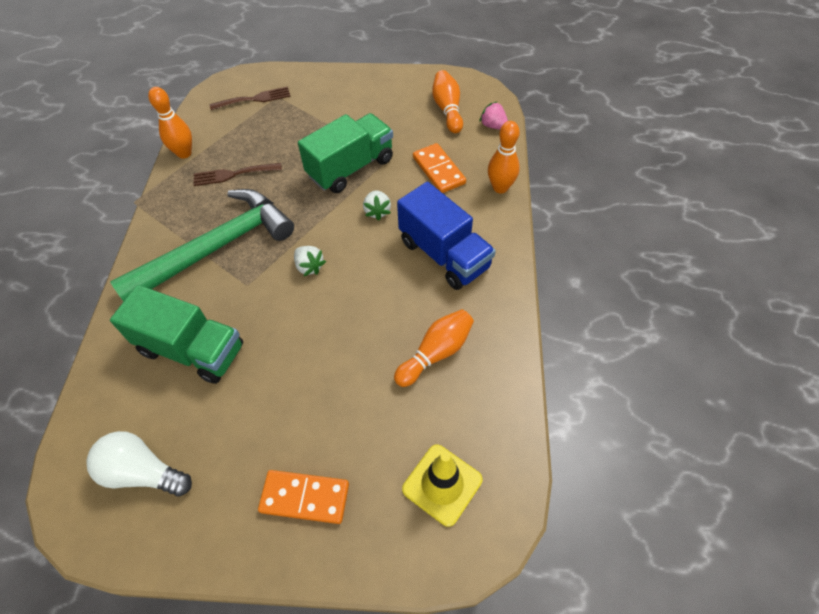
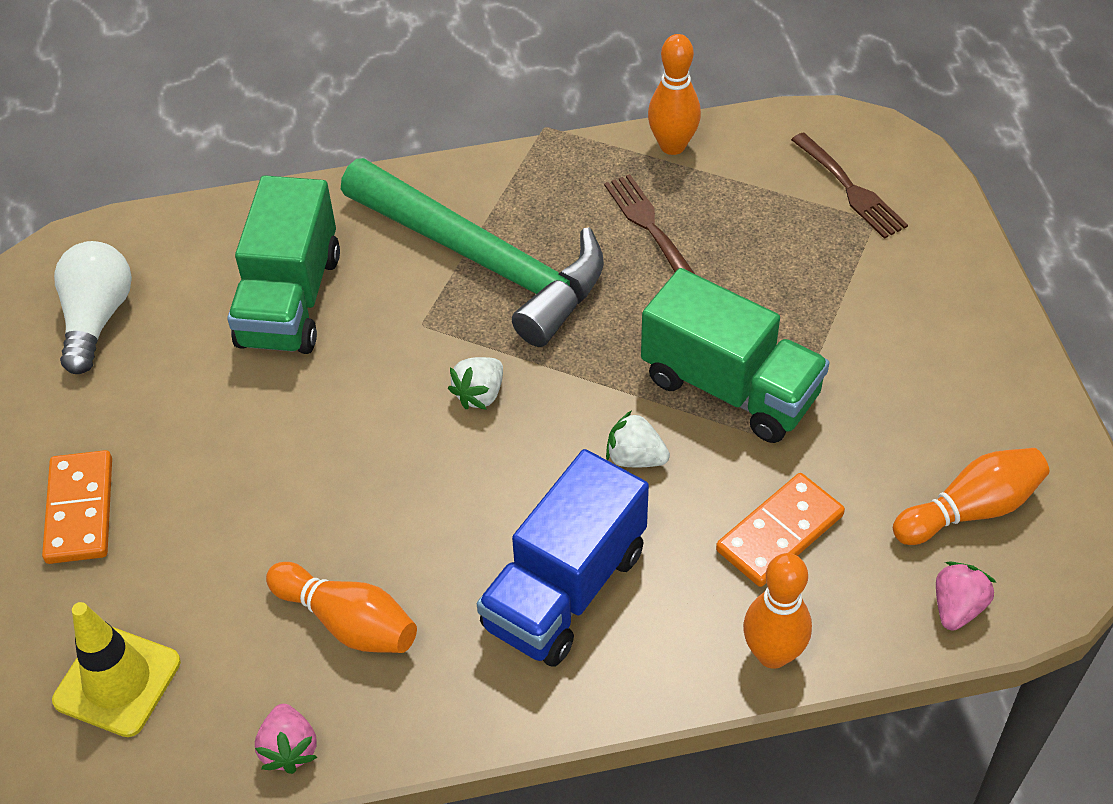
camera: 75 degrees right, 5 degrees down
(377, 211) = (635, 458): white strawberry -> white strawberry turned 45 degrees clockwise
(507, 393) = (289, 749): none -> pink strawberry

